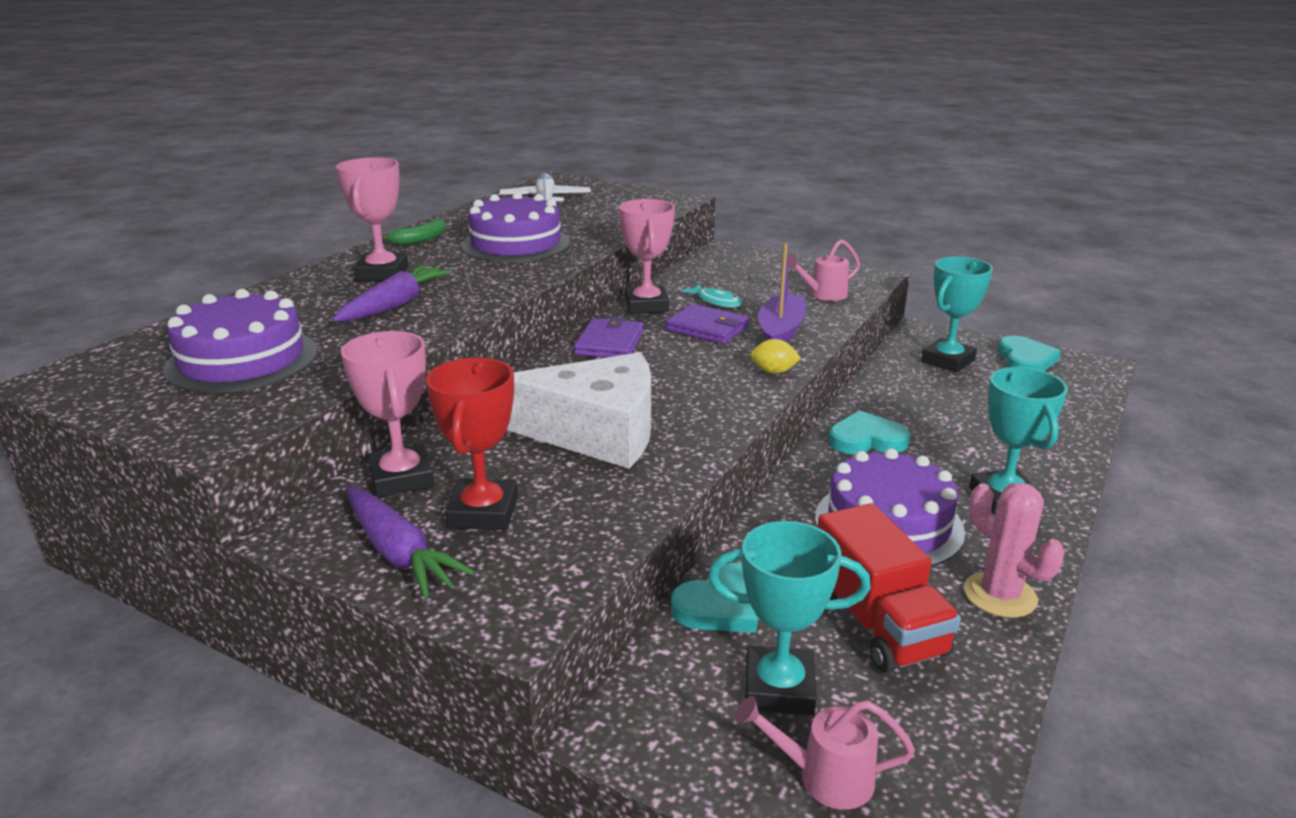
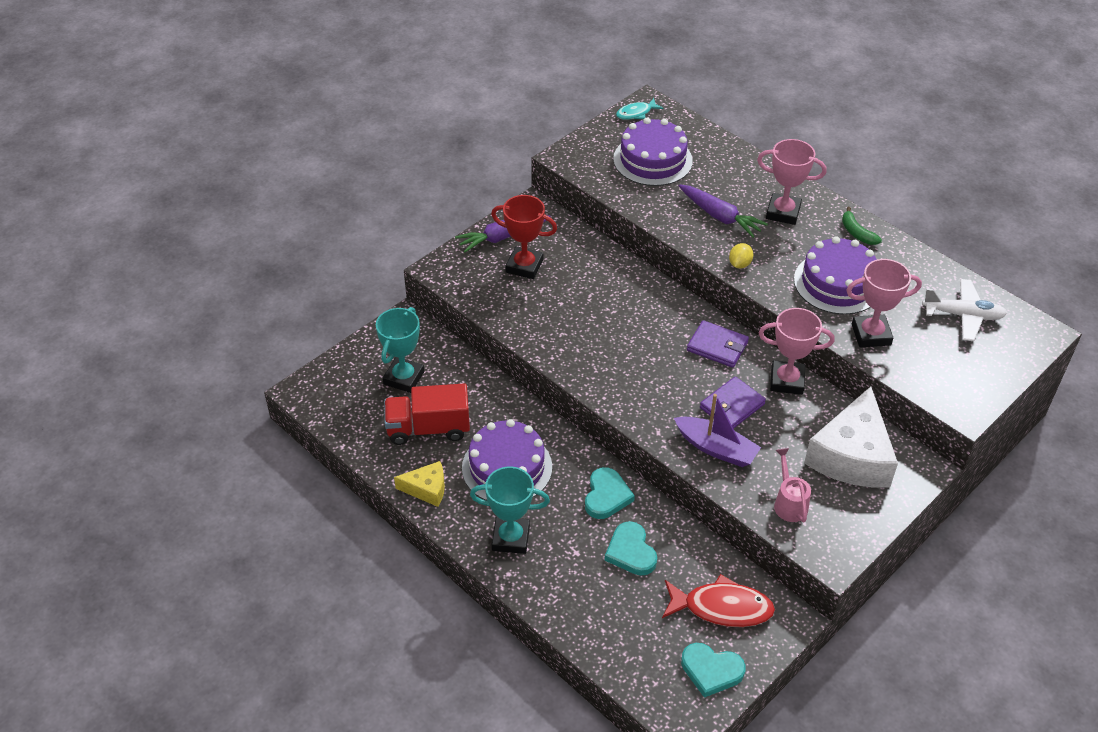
camera: 105 degrees right, 20 degrees up
(402, 478) = (567, 240): pink trophy -> pink trophy (871, 334)
(597, 432) = (590, 319): white cheese -> white cheese (851, 456)
(716, 301) = (787, 426): turquoise fish -> turquoise fish (636, 113)
(722, 605) = (466, 374): turquoise heart -> turquoise heart (631, 552)
(773, 372) = (646, 422): yellow lemon -> yellow lemon (739, 264)
(824, 777) = (351, 377): pink watering can -> none
(948, 361) = (722, 608): turquoise trophy -> red fish
(1000, 595) = (427, 489): pink cactus -> yellow cheese

